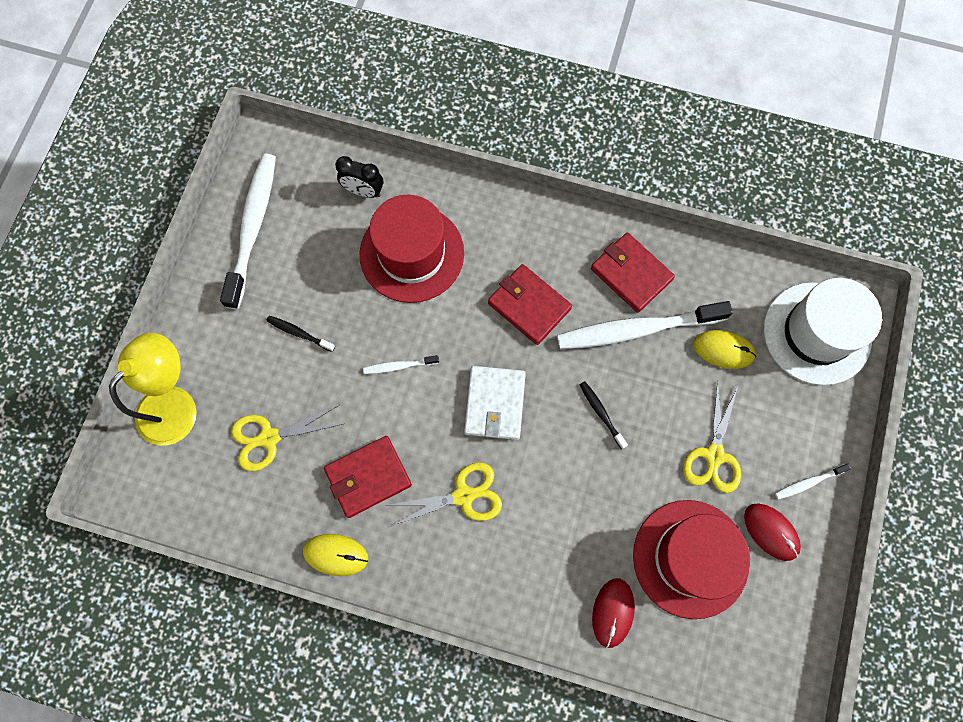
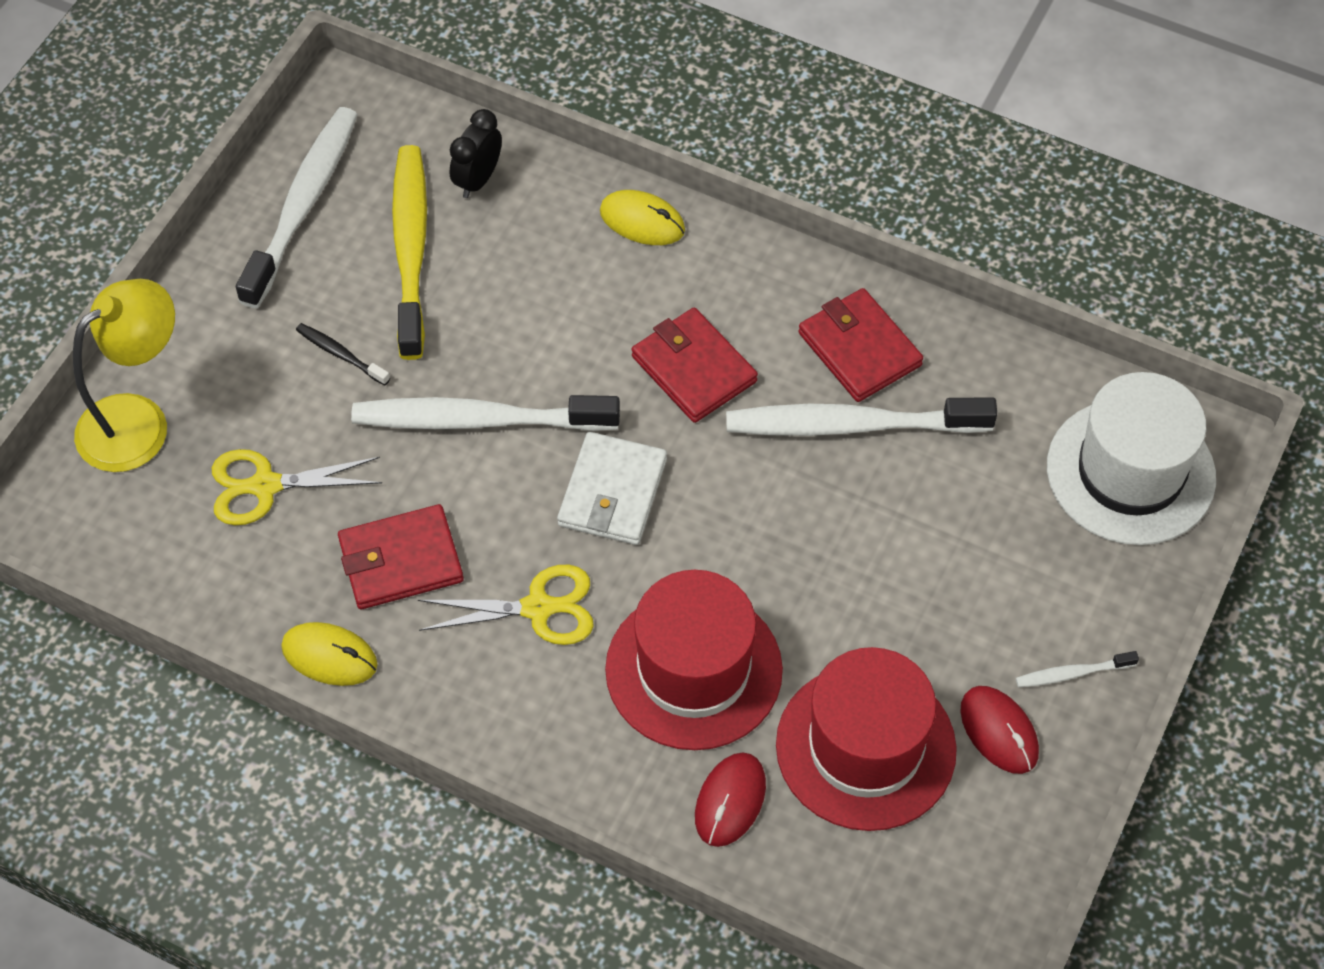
camera: 10 degrees right, 15 degrees down
(330, 249) = (410, 250): none -> yellow toothbrush
(363, 191) = (478, 180): black clock -> black clock turned 90 degrees clockwise
(399, 366) = (480, 420): white toothbrush -> white toothbrush, size x2.30
(412, 253) = (532, 273): red hat -> red hat (694, 669)
(601, 414) = (772, 531): black toothbrush -> none
(714, 455) = (933, 613): yellow scissors -> none
(723, 350) = (979, 473): yellow mouse -> yellow mouse (642, 221)

